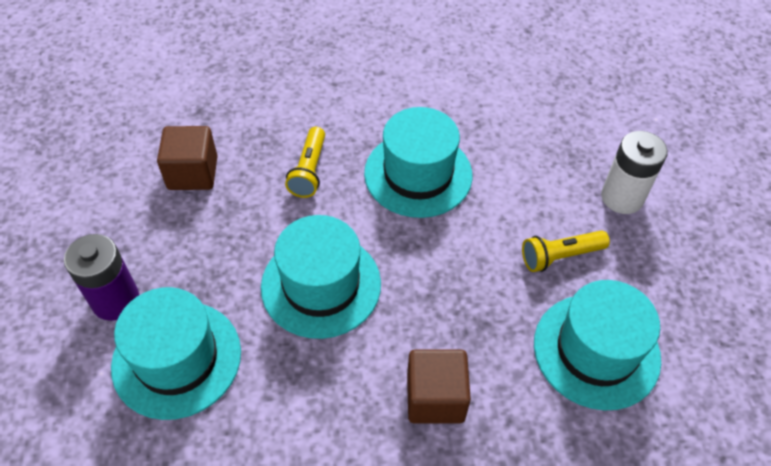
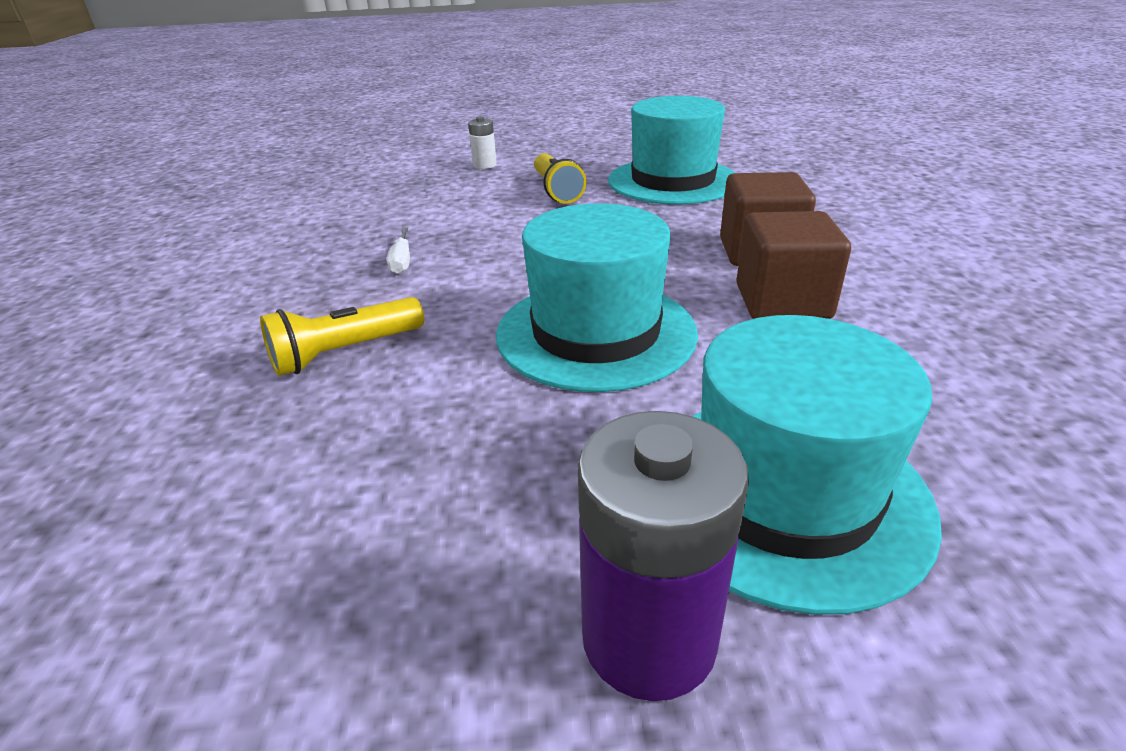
camera: 85 degrees left, 20 degrees down
(193, 173) = (261, 518): brown cube -> brown cube (782, 302)
(309, 170) = (345, 352): yellow flashlight -> yellow flashlight turned 135 degrees clockwise
(418, 174) = (401, 262): turquoise hat -> white screwdriver
(622, 197) = (484, 165): white battery -> white battery, size x0.51

